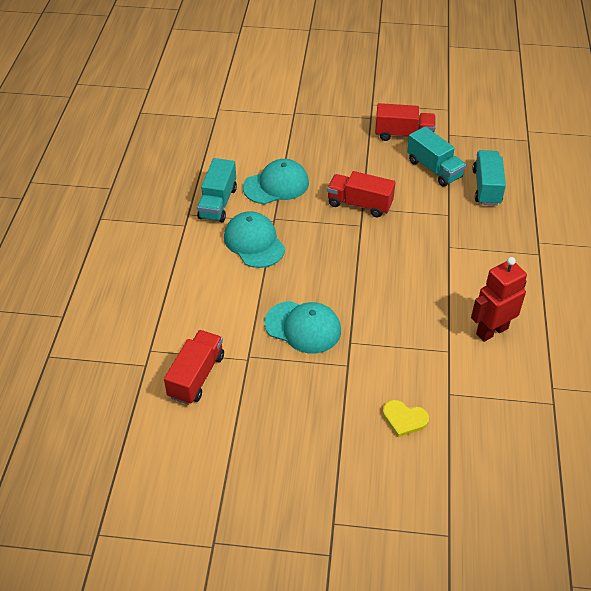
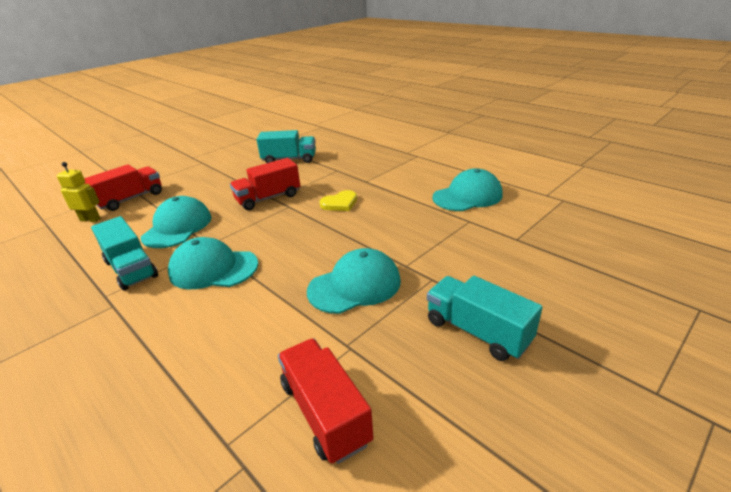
camera: 50 degrees left, 15 degrees down
(240, 132) = (90, 220): none -> yellow robot
(403, 135) = (241, 158): red truck -> red truck (131, 199)
(404, 419) = (529, 274): yellow heart -> yellow heart (340, 203)
(486, 187) = (335, 150): turquoise truck -> turquoise truck (477, 331)
(491, 331) = (467, 196): red robot -> turquoise cap

